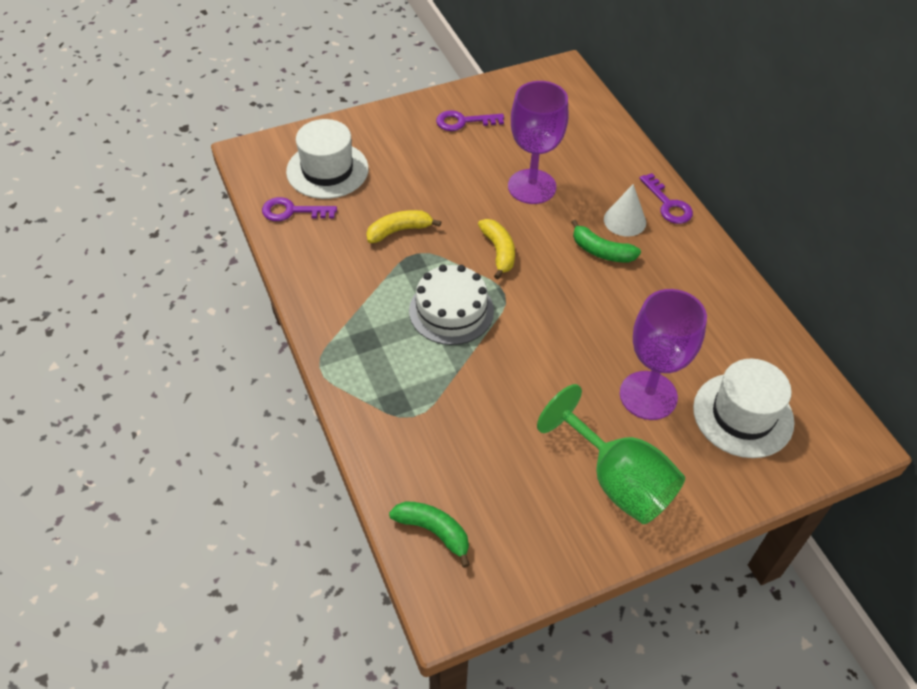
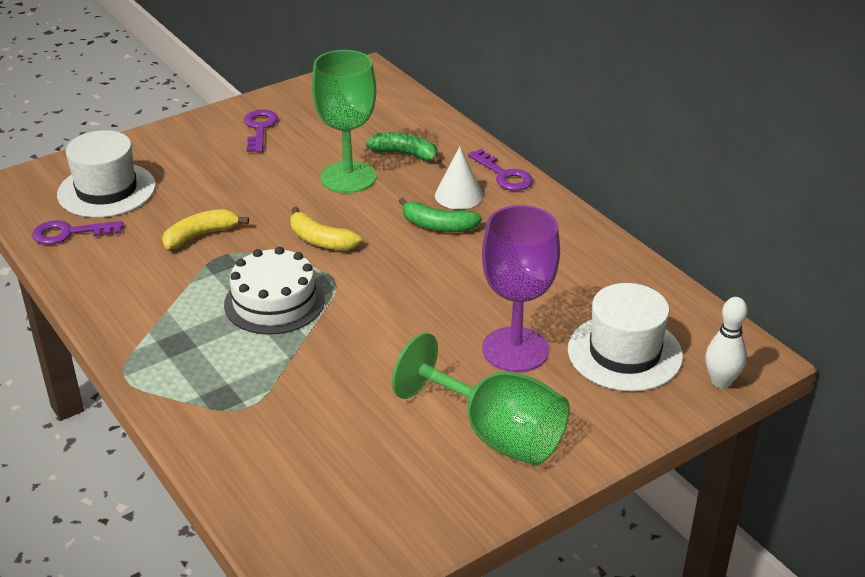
camera: 10 degrees left, 15 degrees down
(434, 531) = (288, 515): green banana -> green banana (405, 154)
(463, 121) = (259, 128): purple key -> purple key turned 105 degrees clockwise
(499, 251) = (320, 240): yellow banana -> yellow banana turned 150 degrees clockwise
(532, 186) = (348, 177): purple goblet -> green goblet
(823, 460) = (721, 382): none -> white bowling pin

